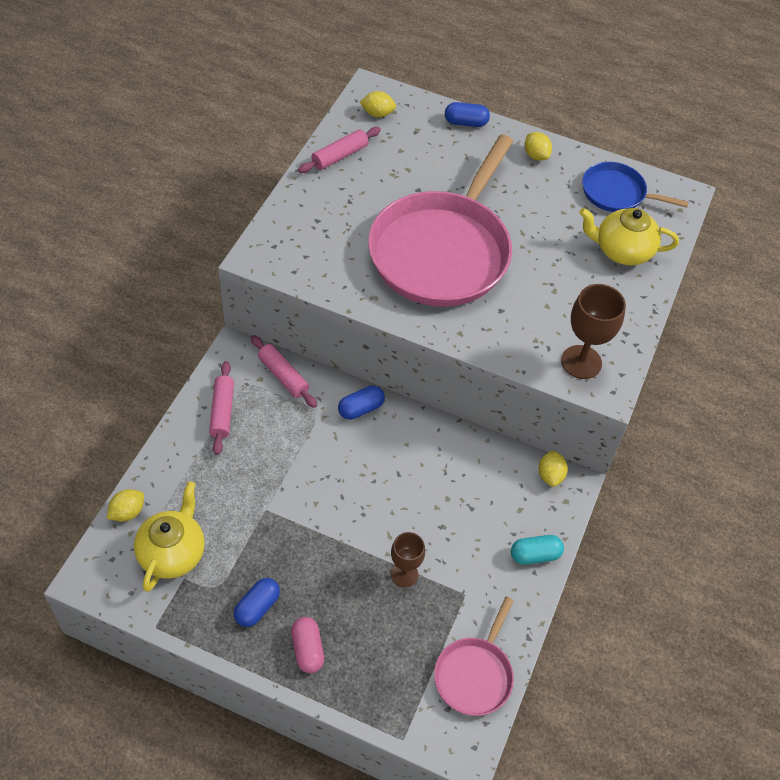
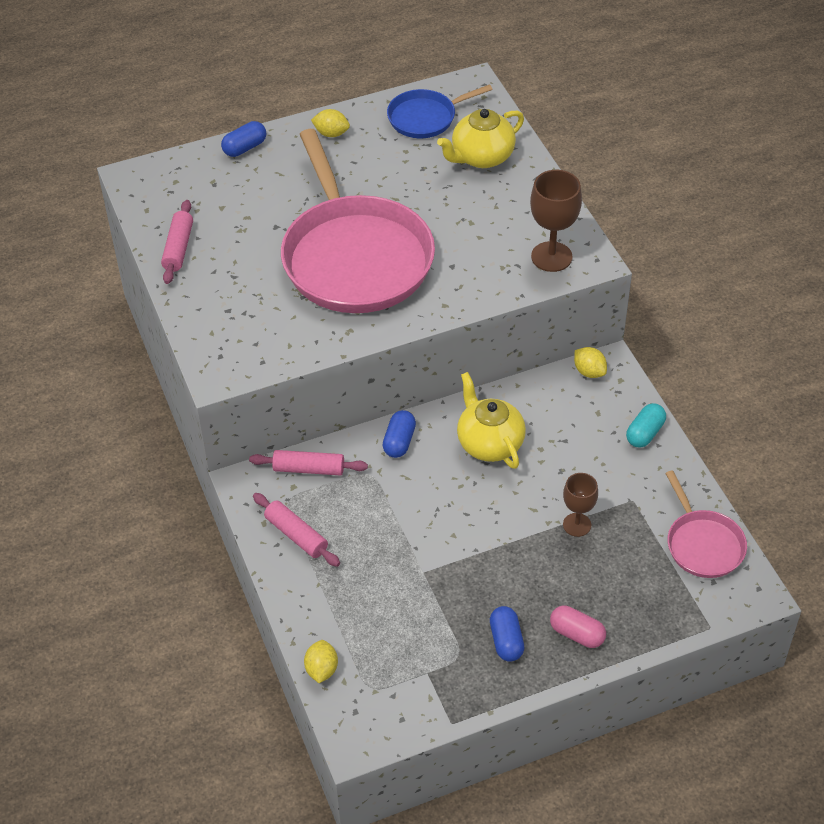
camera: 40 degrees left, 5 degrees down
(173, 553) = (395, 664): yellow teapot -> yellow teapot (489, 443)
(377, 114) = (164, 192): yellow lemon -> none

